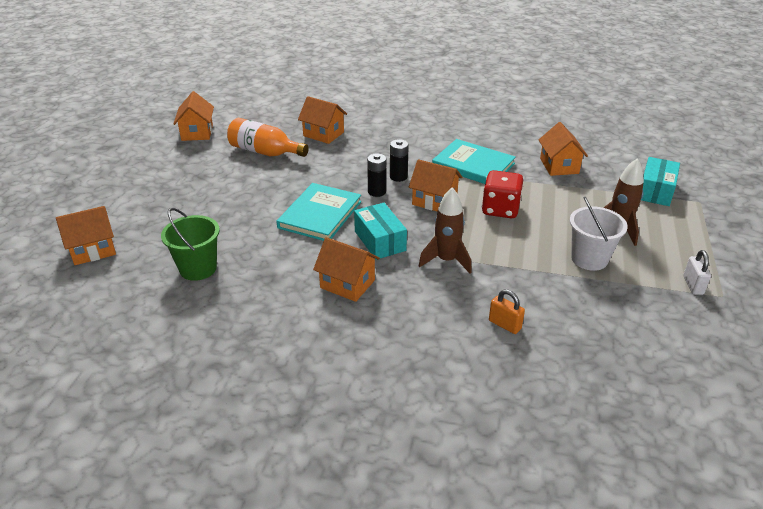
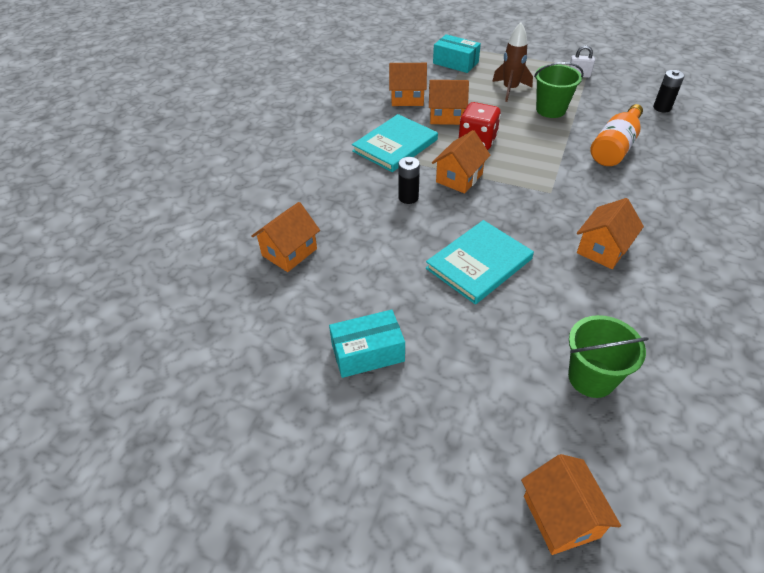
camera: 80 degrees left, 10 degrees up
(197, 132) = (230, 401): orange house -> orange house (446, 116)
(265, 152) = (320, 313): orange bottle -> orange bottle (614, 147)
(320, 214) = (479, 264): turquoise book -> turquoise book turned 75 degrees counterclockwise
(377, 192) = (436, 216): black battery -> black battery (662, 108)
(380, 241) = (529, 221): turquoise box -> turquoise box (368, 353)
(446, 260) = (558, 182): brown rocket -> none
(504, 325) = (641, 163): orange padlock -> none
(589, 259) = (550, 110): white bucket -> green bucket

